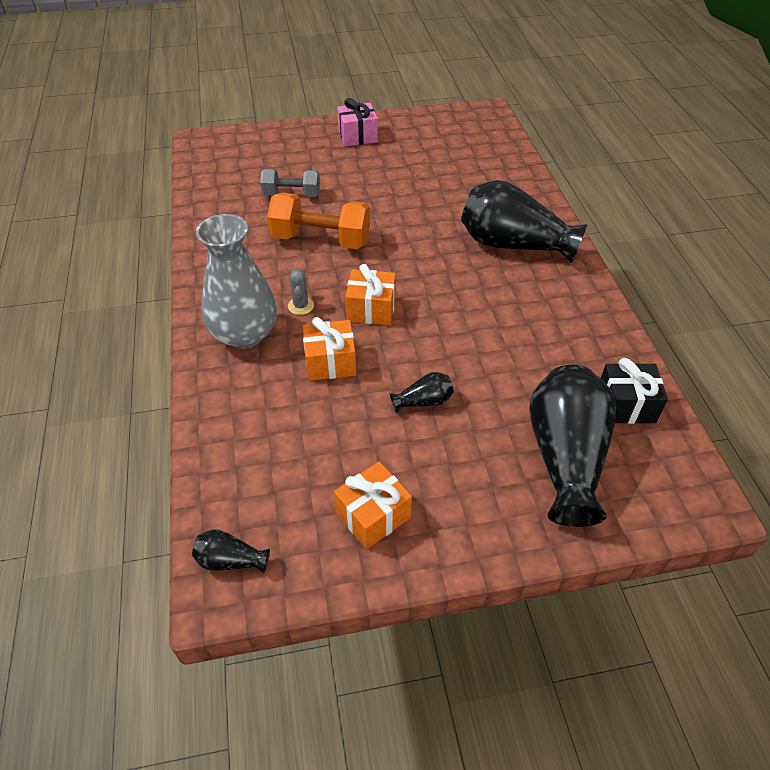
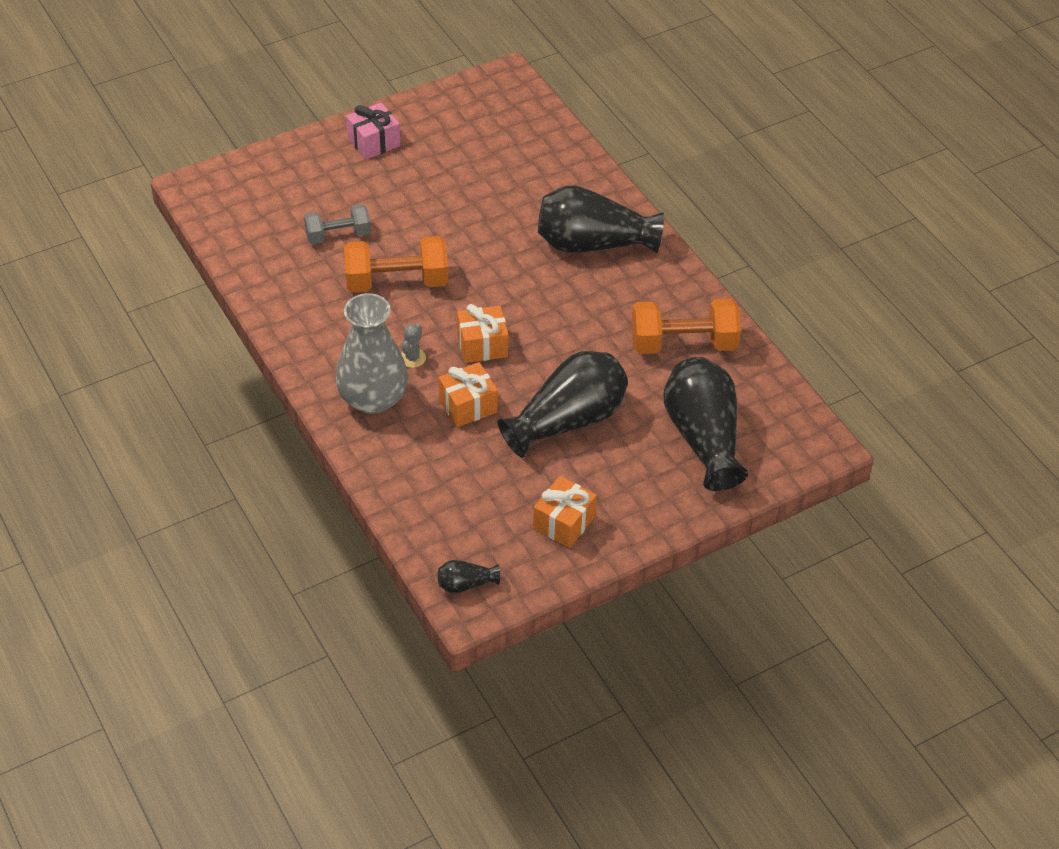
camera: 20 degrees left, 0 degrees up
(301, 306) = (412, 358): grey cactus -> grey cactus turned 45 degrees clockwise
(423, 401) = (567, 420): black vase -> black vase, size x2.34
(573, 352) = (683, 344): none -> orange dumbbell
(625, 405) = (741, 381): black gift -> none

